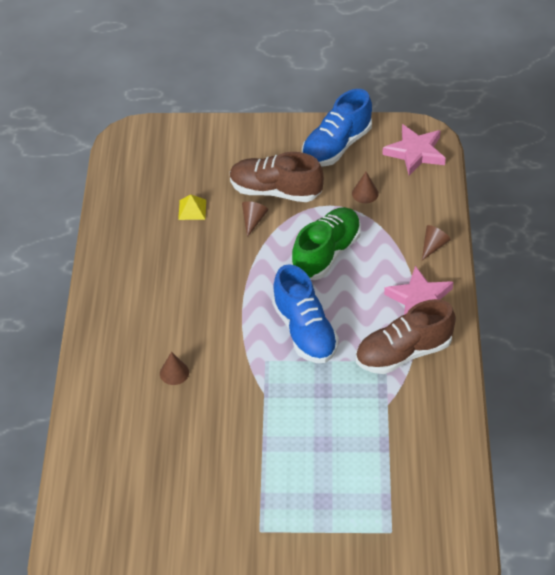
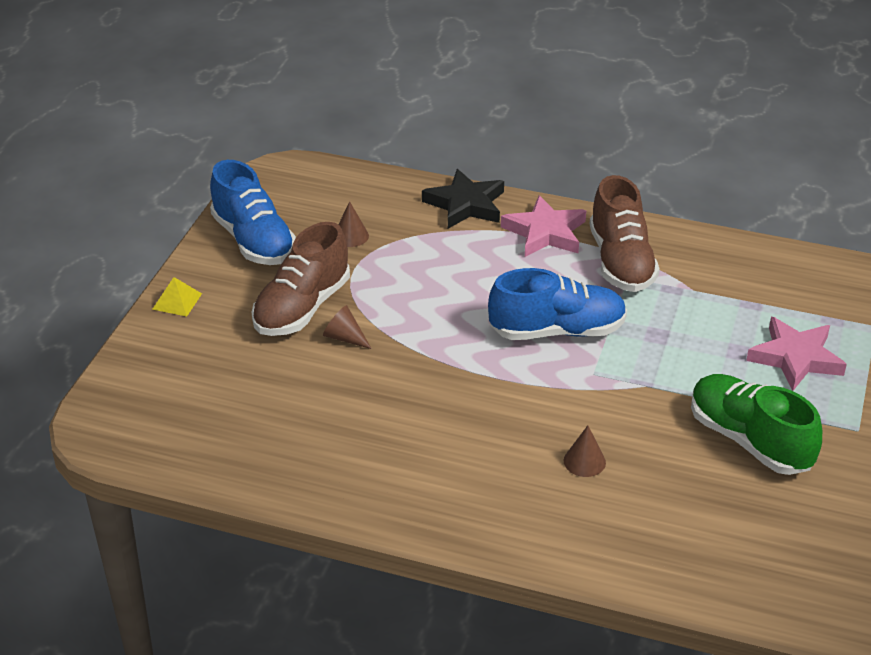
camera: 75 degrees left, 10 degrees down
(192, 209) = (291, 391): yellow pyramid -> yellow pyramid (177, 301)
(326, 254) = (436, 287): green shoe -> green shoe (749, 440)
(415, 152) = (305, 184): pink star -> pink star (795, 358)
(433, 246) = (465, 204): brown cone -> black star

